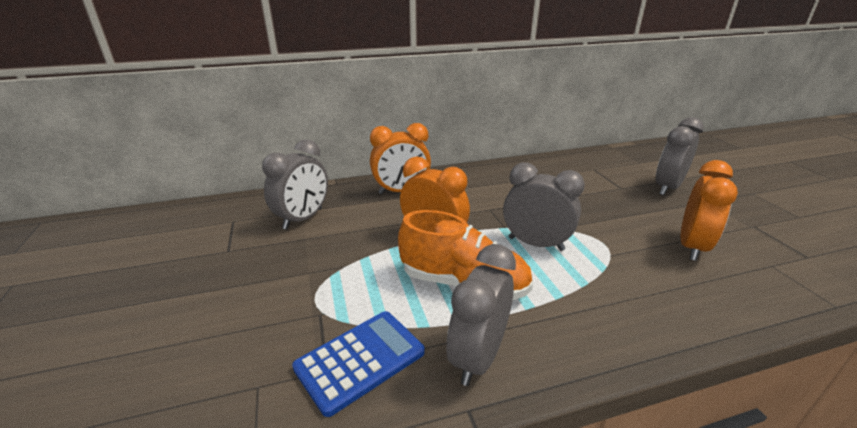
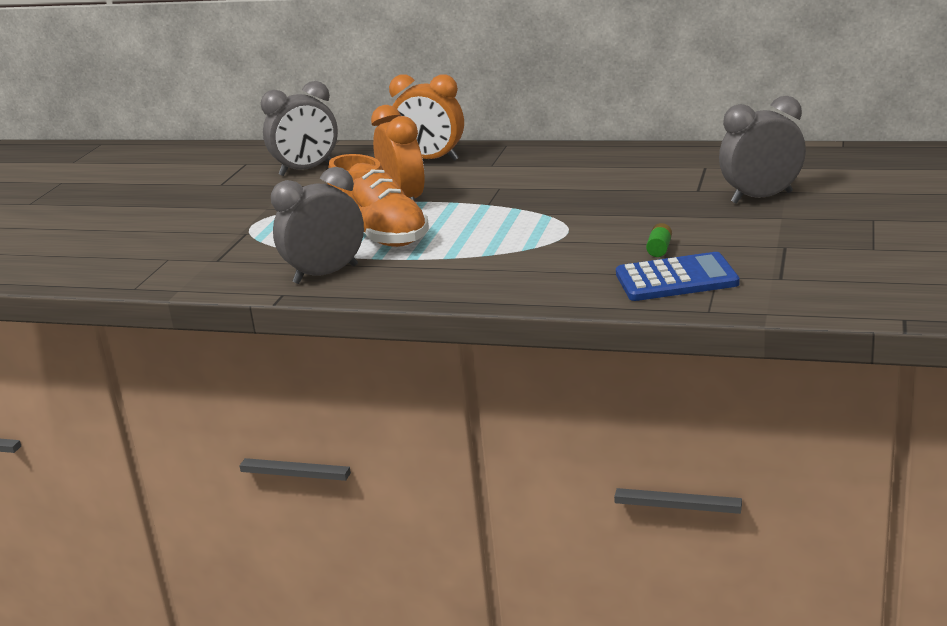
camera: 35 degrees right, 5 degrees down
(360, 360) = (244, 260): blue calculator -> blue calculator (676, 279)
(535, 244) = (495, 221): grey clock -> none
(692, 247) = (659, 249): orange clock -> green battery

